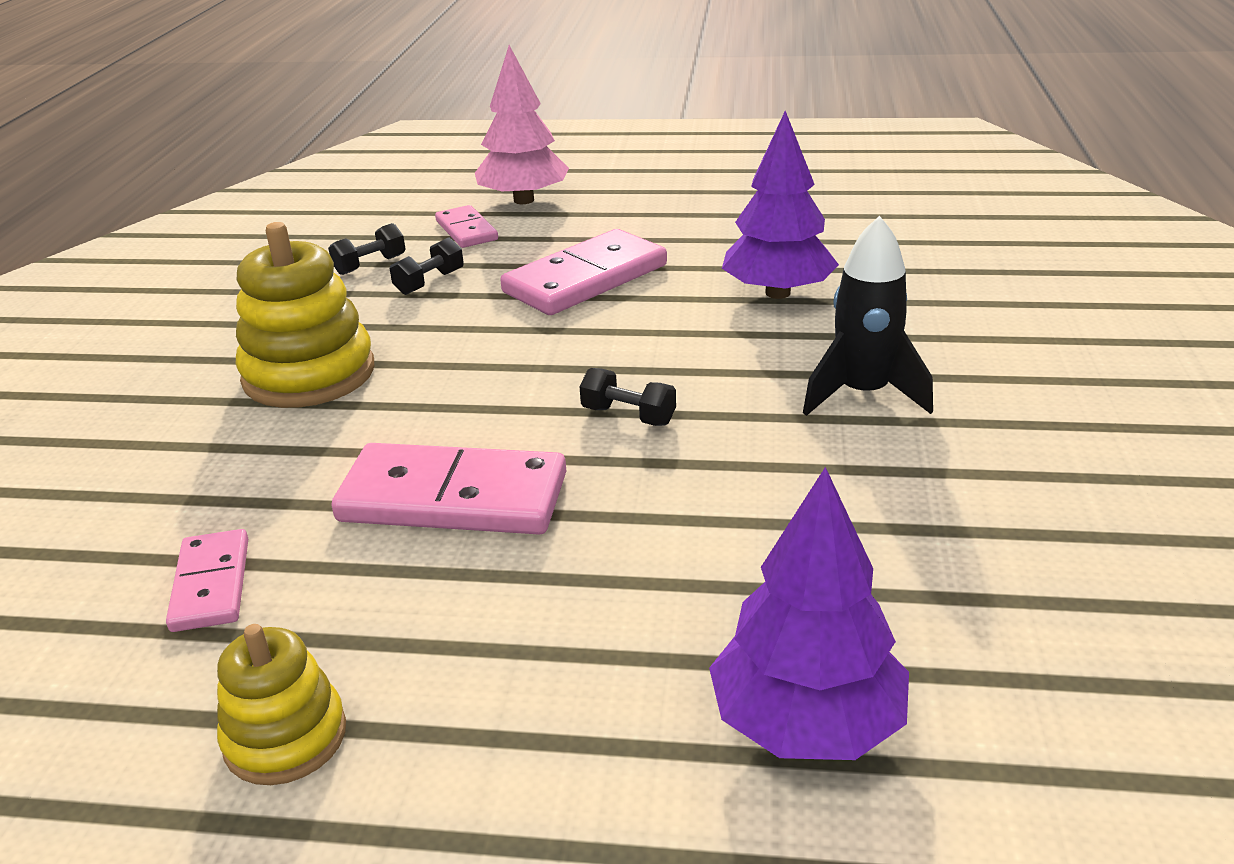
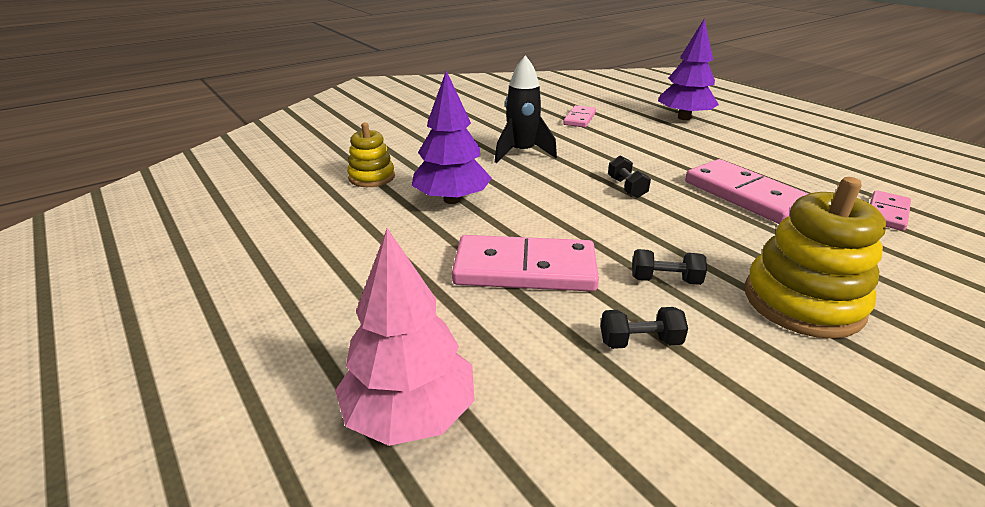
camera: 135 degrees left, 0 degrees up
(285, 737) = (853, 165): yellow stacking toy -> yellow stacking toy (372, 177)
(370, 265) = (678, 411): black dumbbell -> black dumbbell (665, 280)
(466, 230) = (530, 400): pink domino -> pink domino (580, 119)

